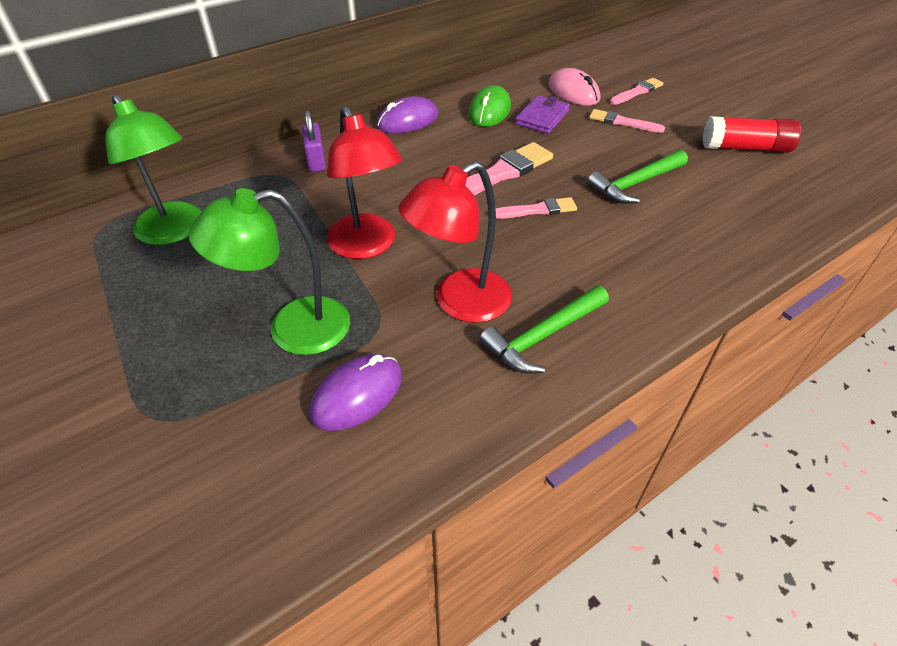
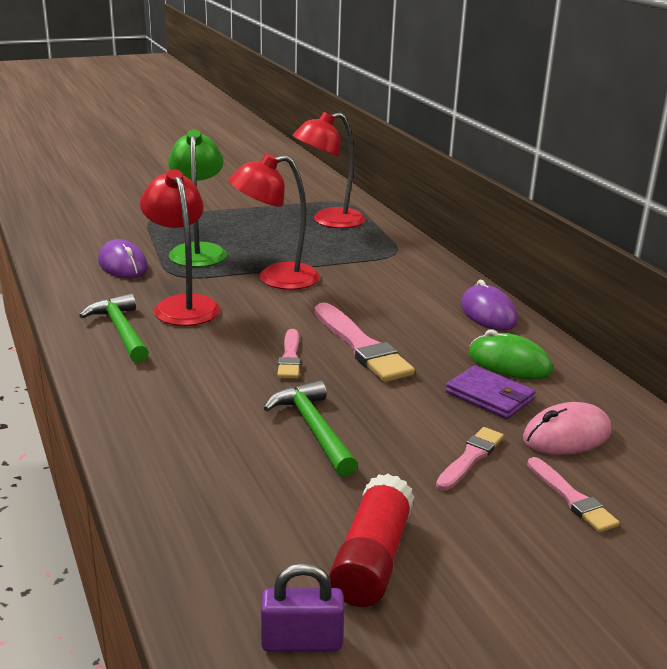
camera: 100 degrees right, 20 degrees down
(175, 232) = (329, 221): green lamp -> red lamp
(316, 161) = (414, 267): purple padlock -> purple padlock (301, 641)

